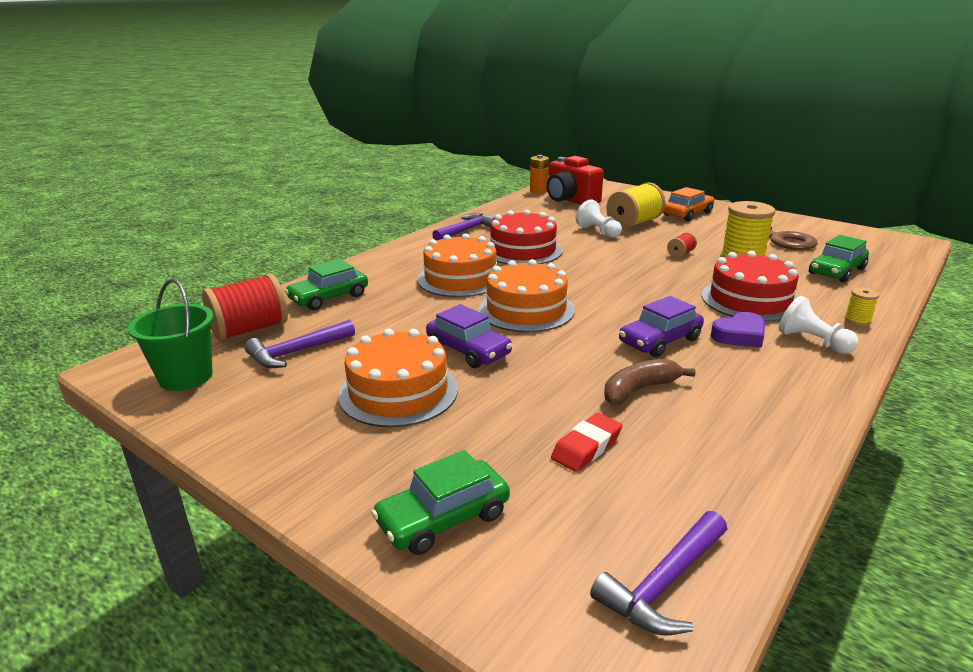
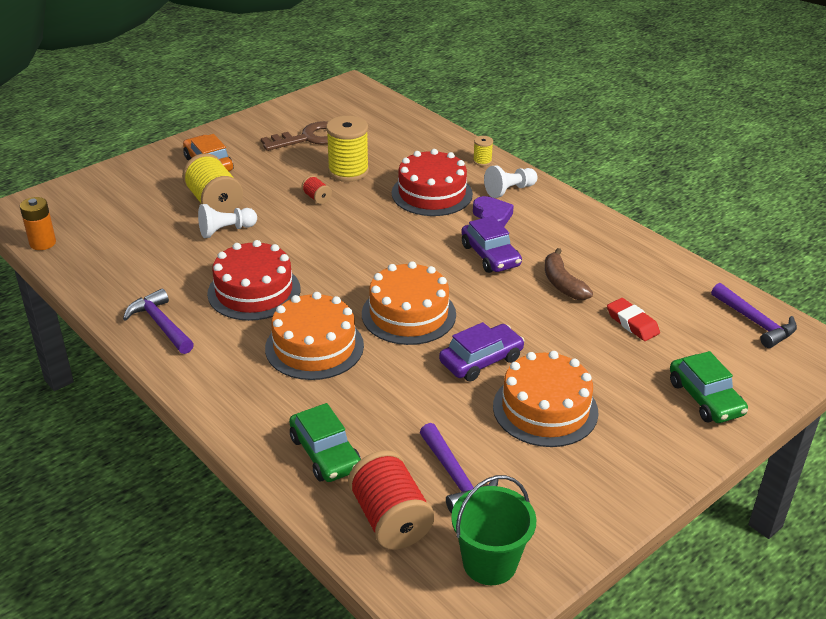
camera: 80 degrees left, 10 degrees up
(570, 200) = (102, 226): red camera -> none
(836, 271) = (393, 137): green car -> none

